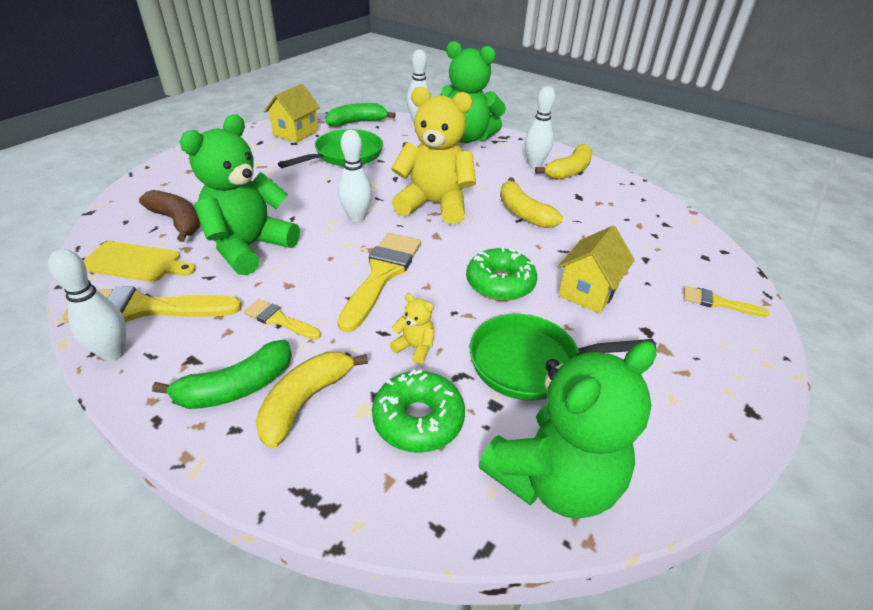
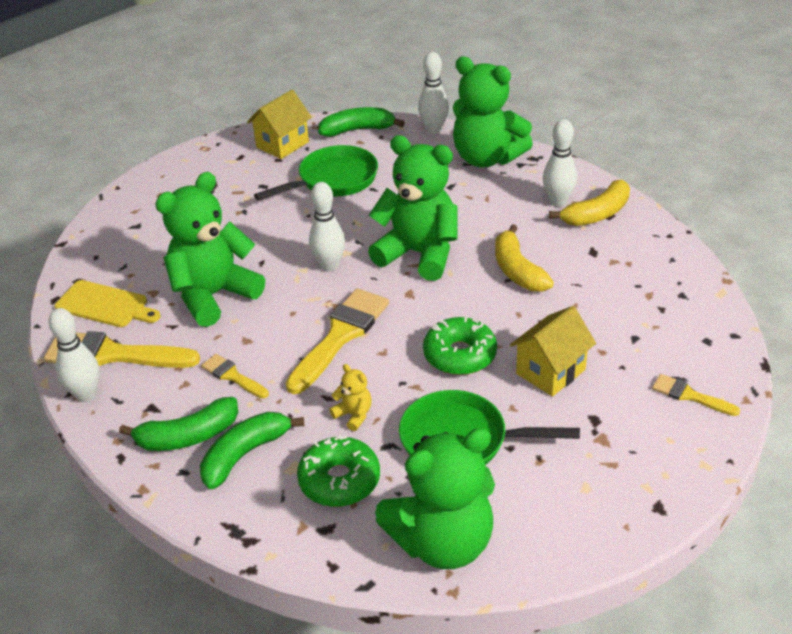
camera: 15 degrees right, 0 degrees up
(177, 221) = (146, 260): brown banana -> none
(305, 401) = (245, 454): yellow banana -> green banana
(434, 205) = (419, 254): yellow teddy bear -> green teddy bear

